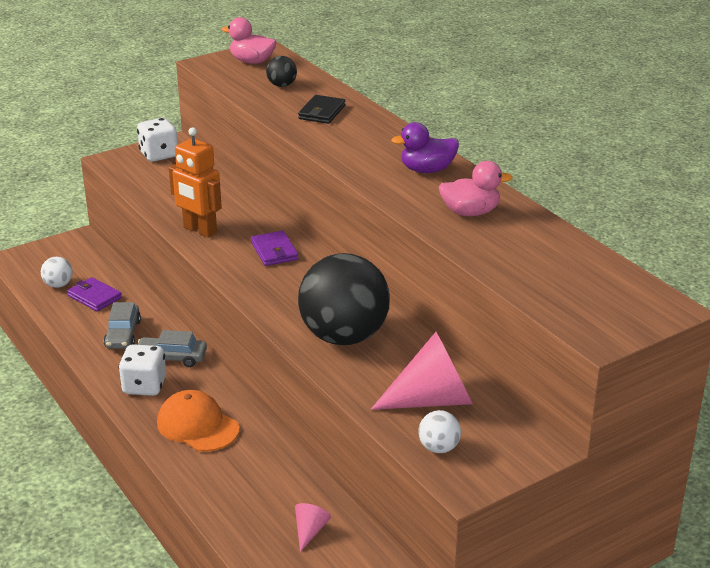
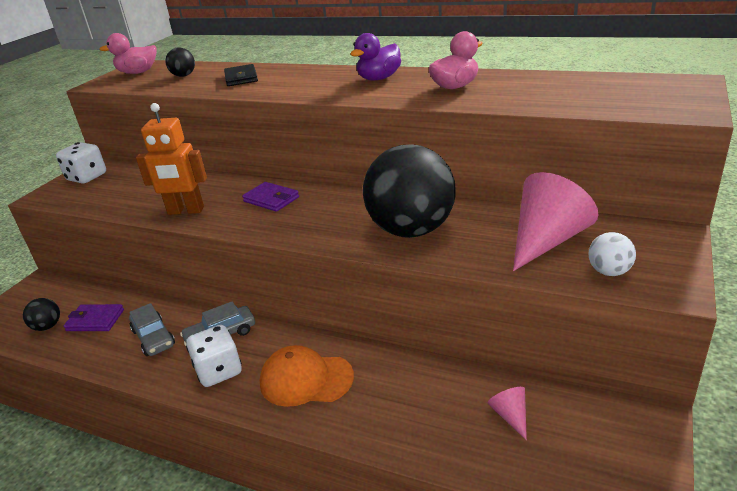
camera: 30 degrees left, 0 degrees up
(58, 285) = (47, 326): white ball -> black ball

